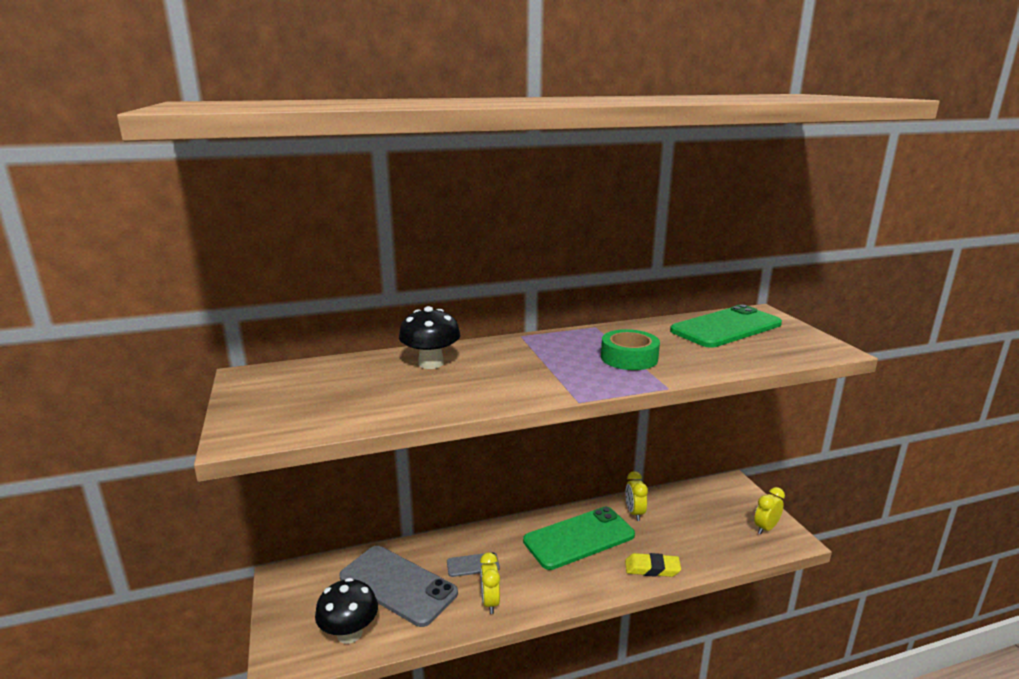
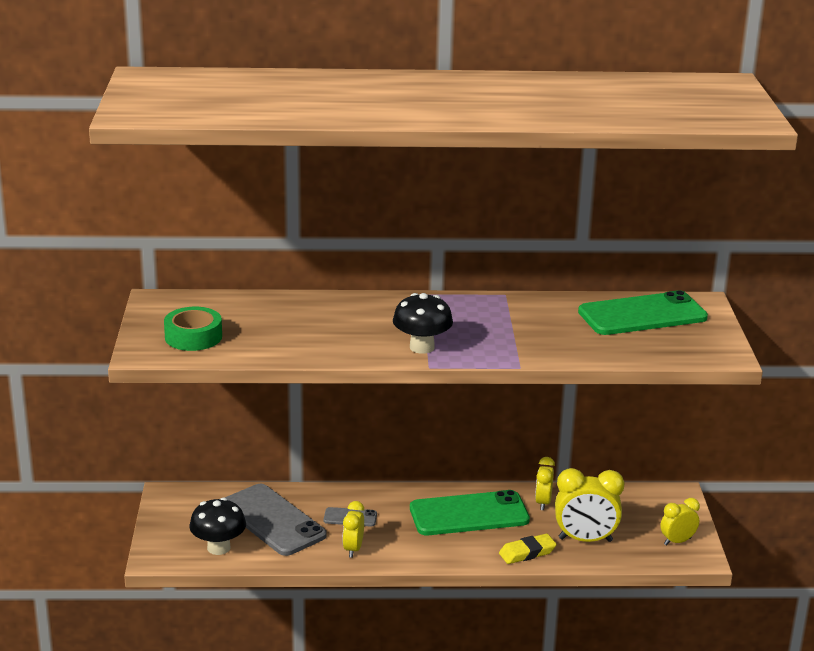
camera: 15 degrees right, 5 degrees up
(431, 363) = (320, 311): black mushroom -> black mushroom (422, 347)
(629, 358) = (509, 333): green tape -> green tape (193, 337)
(652, 568) = (527, 553): yellow eraser -> yellow eraser turned 45 degrees counterclockwise
(692, 543) = (585, 540): none -> yellow clock

